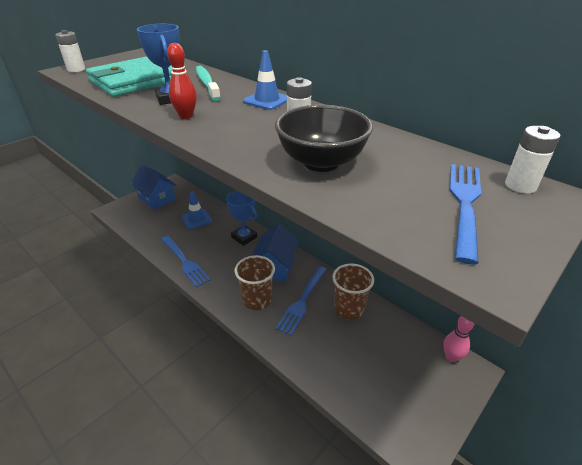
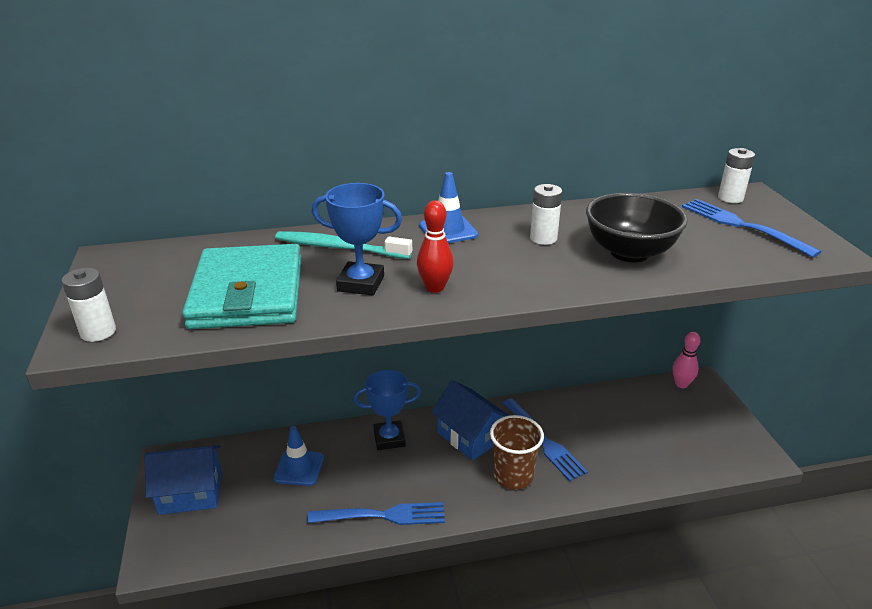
camera: 55 degrees left, 5 degrees down
(349, 308) = (581, 413): brown cup -> none

